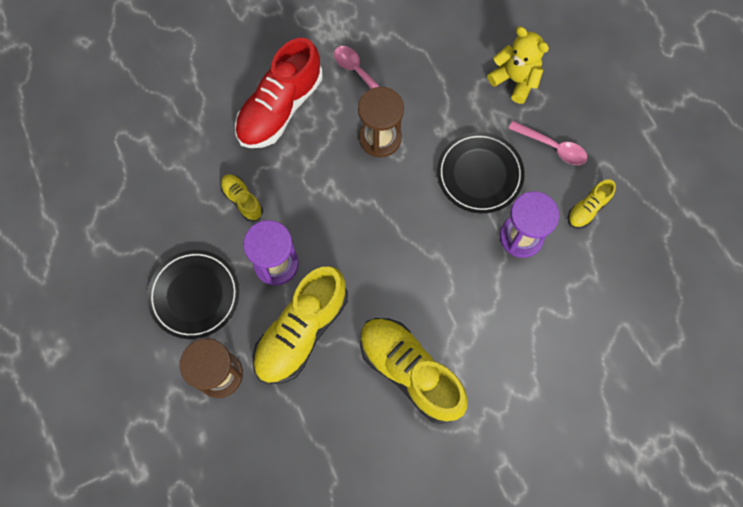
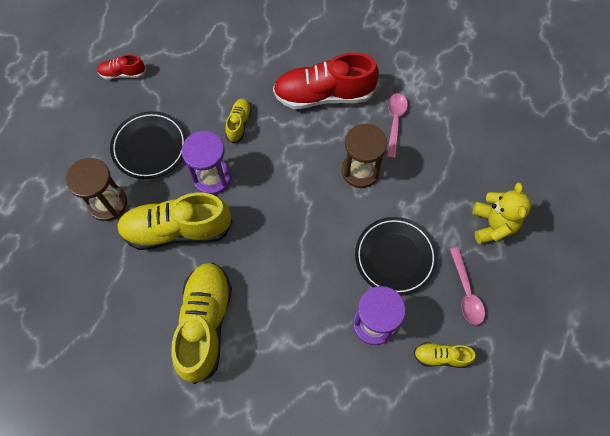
camera: 50 degrees right, 5 degrees down
(88, 263) = (123, 73): none -> red shoe

